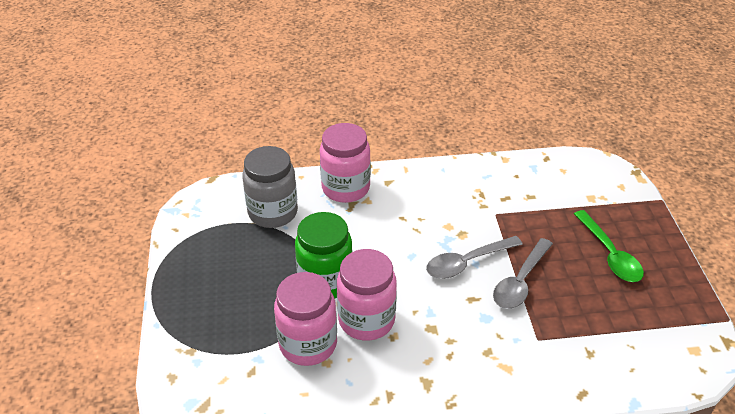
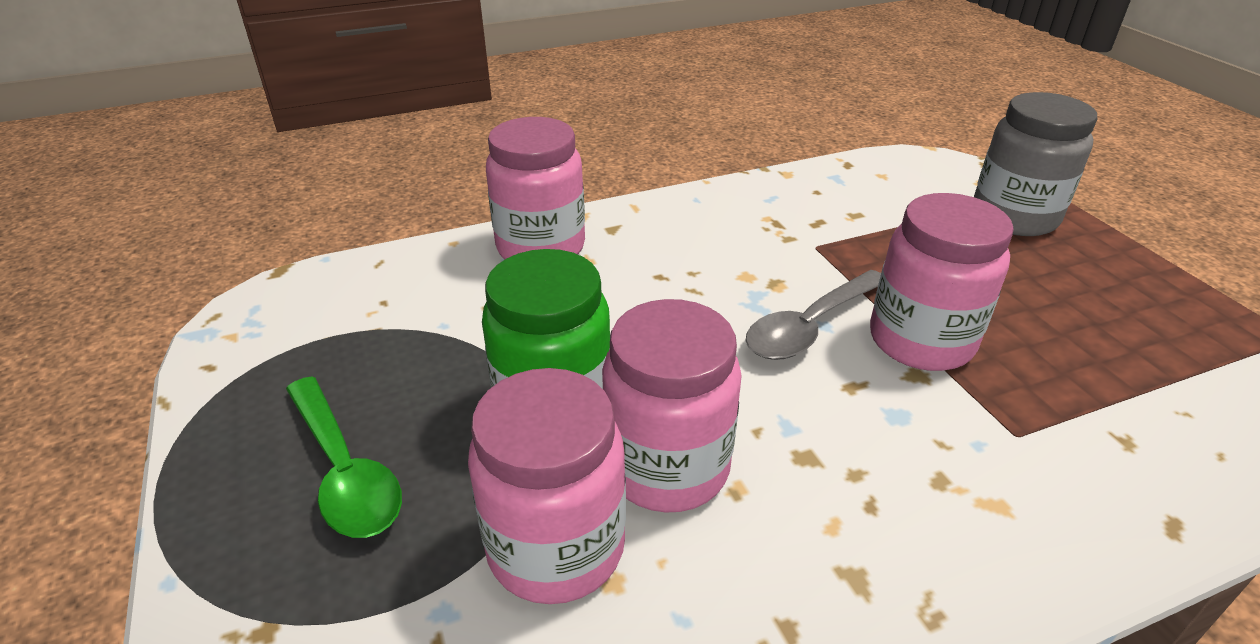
camera: 15 degrees left, 5 degrees down
(273, 212) = (413, 305): grey jar -> grey jar (1014, 217)
(520, 282) = (921, 341): grey spoon -> pink jar
(610, 254) = (1035, 274): green spoon -> green spoon (345, 471)

